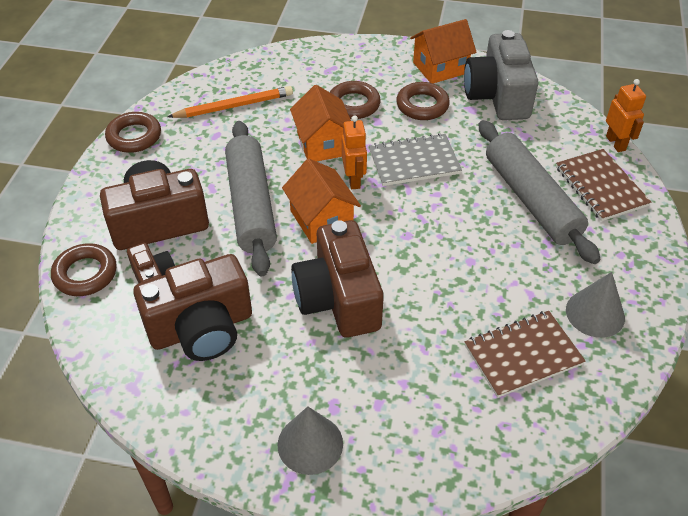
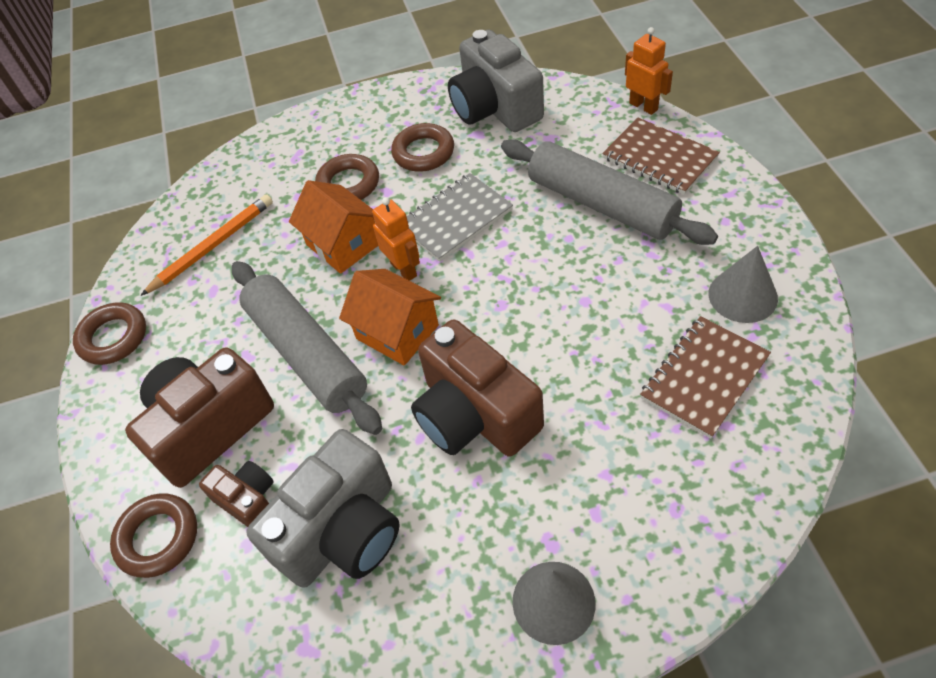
camera: 20 degrees left, 5 degrees up
(201, 328) = (343, 531): brown camera -> grey camera
(440, 68) = (415, 103): orange house -> none

